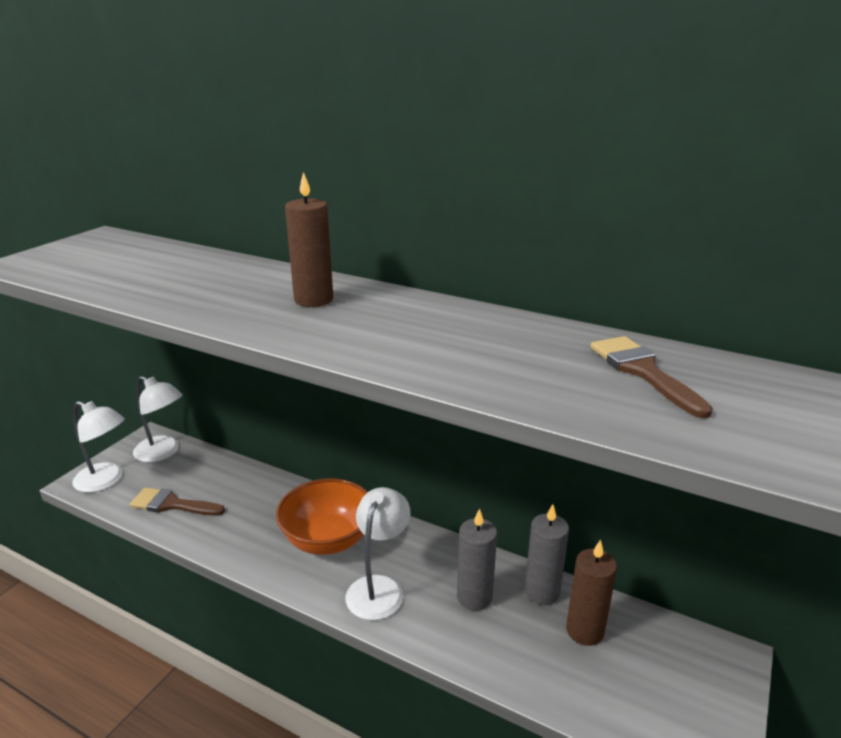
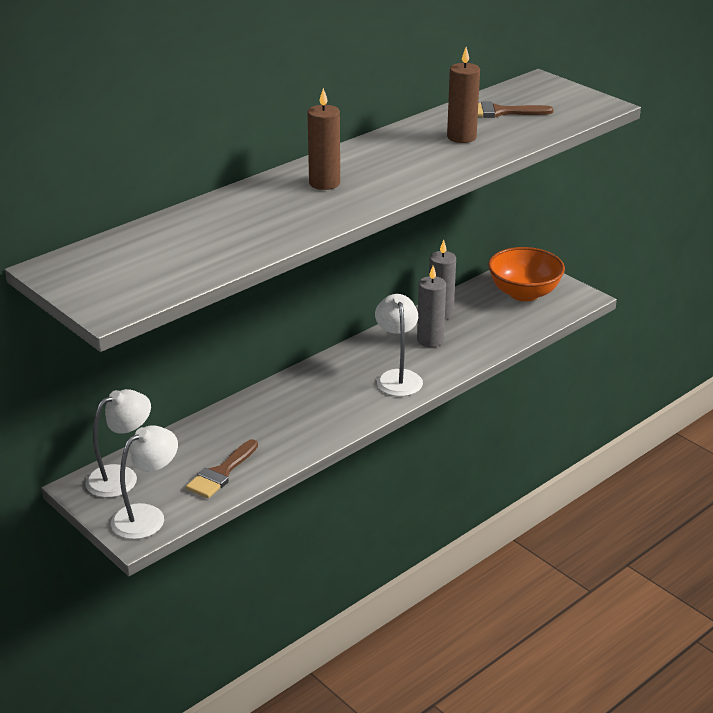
camera: 70 degrees left, 5 degrees up
(328, 540) = (330, 392): orange bowl -> orange bowl (524, 293)
(379, 587) = (398, 377): white lamp -> white lamp turned 45 degrees clockwise
(584, 631) = (481, 308): brown candle -> brown candle (461, 137)

